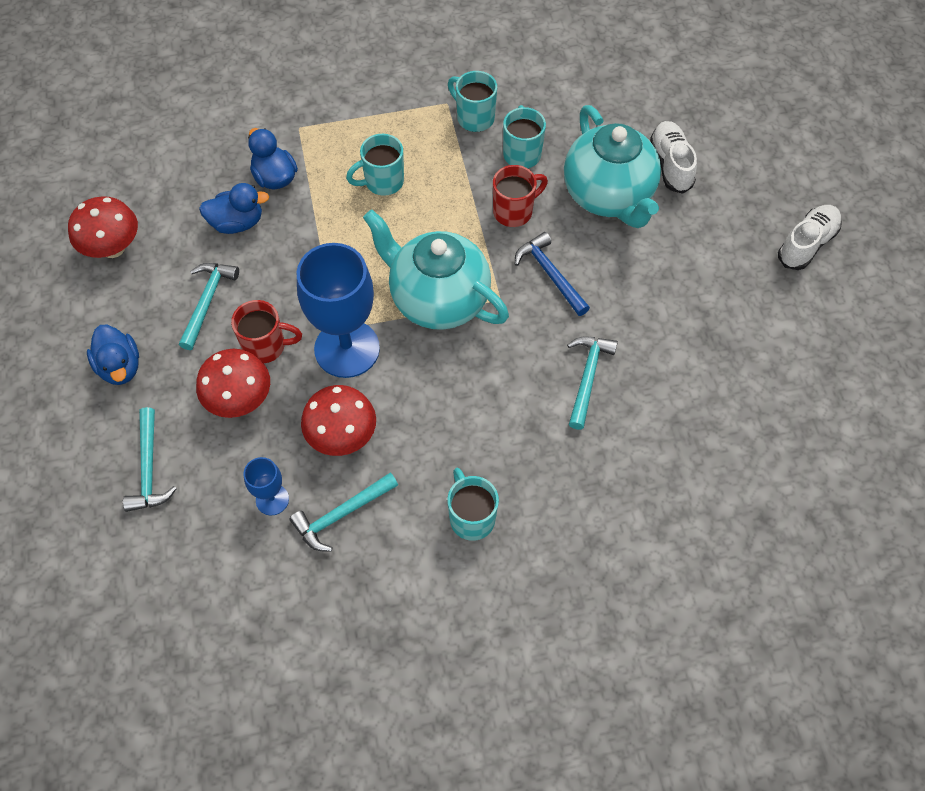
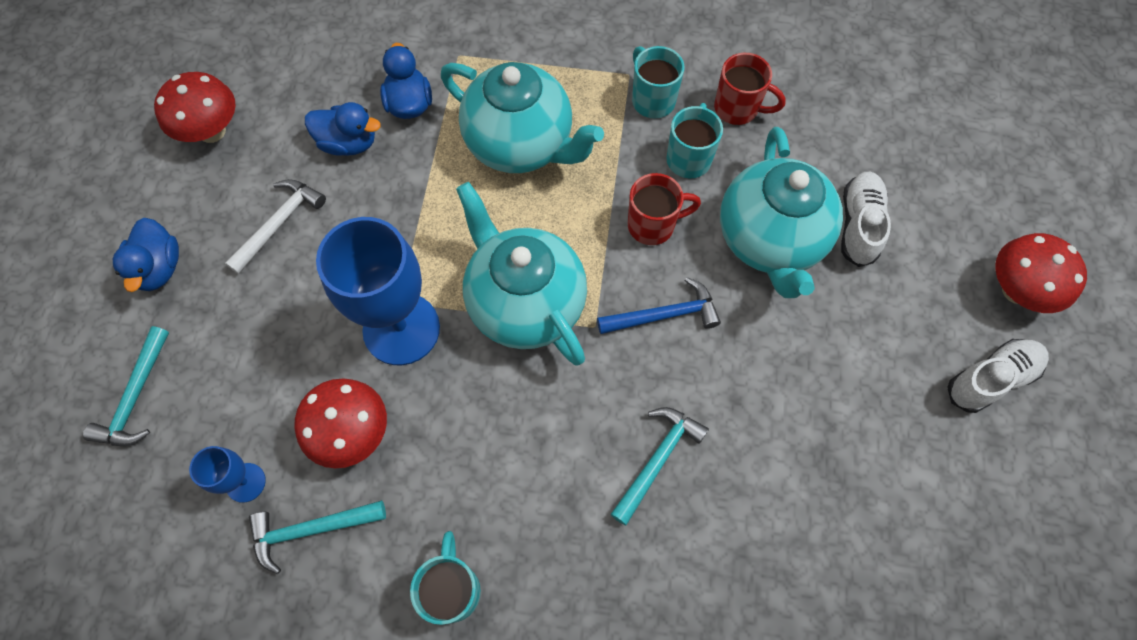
camera: 20 degrees right, 5 degrees up
(207, 301) = (279, 223): turquoise hammer -> white hammer
(240, 400) = (263, 350): red mushroom -> red mushroom (1016, 290)
(266, 346) = (317, 296): red mug -> red mug (737, 109)
(382, 182) = (521, 144): turquoise mug -> turquoise teapot
(550, 274) = (664, 315): blue hammer -> blue hammer turned 90 degrees clockwise

